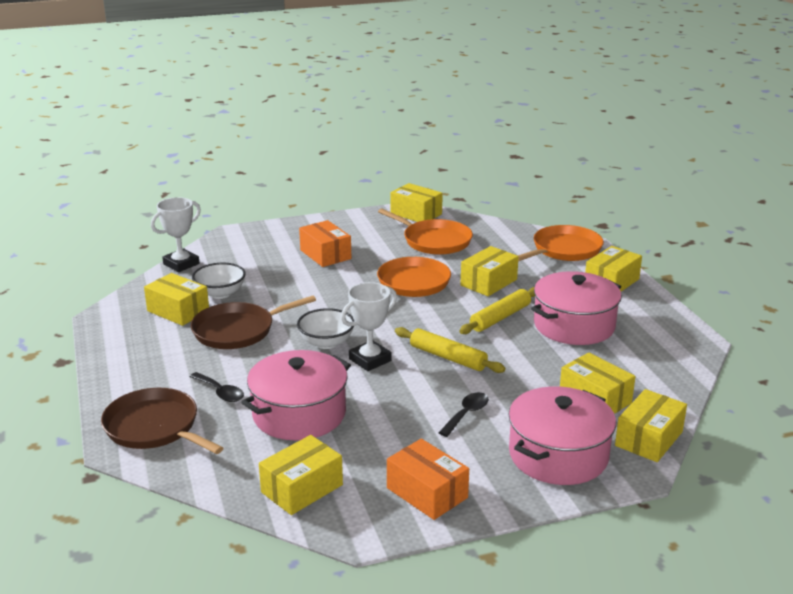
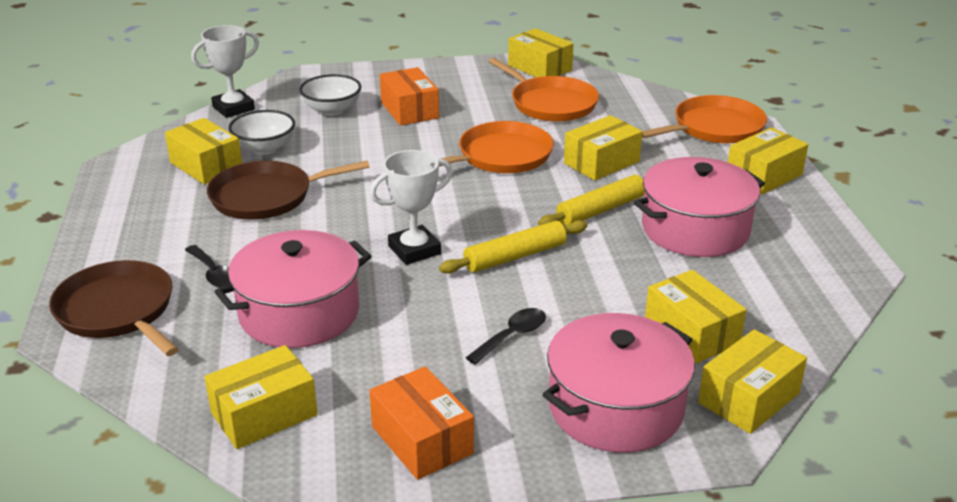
camera: 10 degrees right, 5 degrees up
(326, 343) = (368, 222): white bowl -> white bowl (332, 110)
(448, 357) = (515, 256): yellow rolling pin -> yellow rolling pin turned 75 degrees counterclockwise

